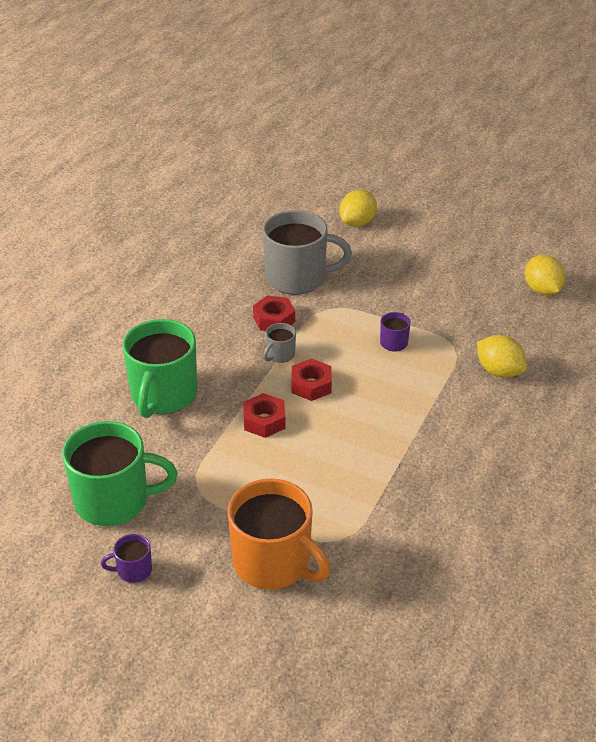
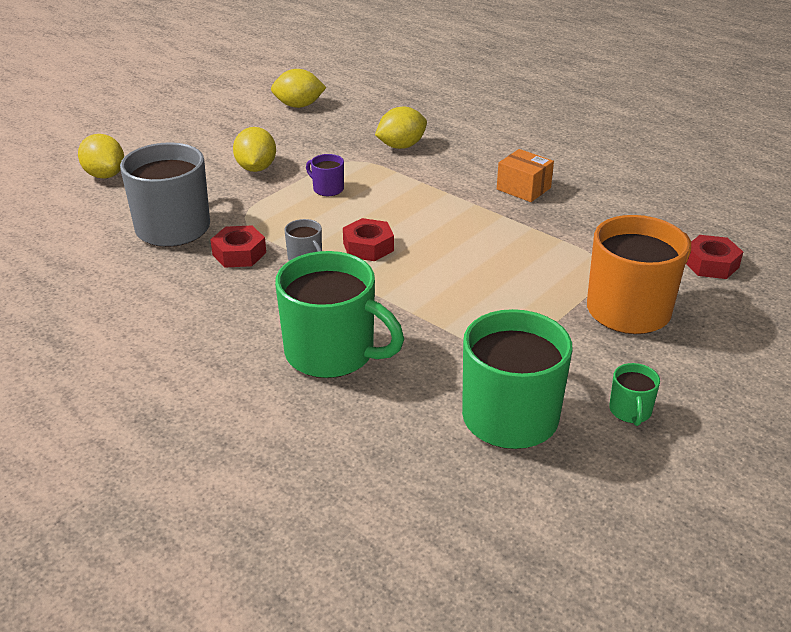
camera: 75 degrees left, 5 degrees down
(133, 570) = (630, 411): purple mug -> green mug
(264, 421) = (412, 285): red nut -> red nut (711, 264)
(409, 294) = (256, 168): none -> yellow lemon
(458, 468) = (523, 188): none -> orange box

